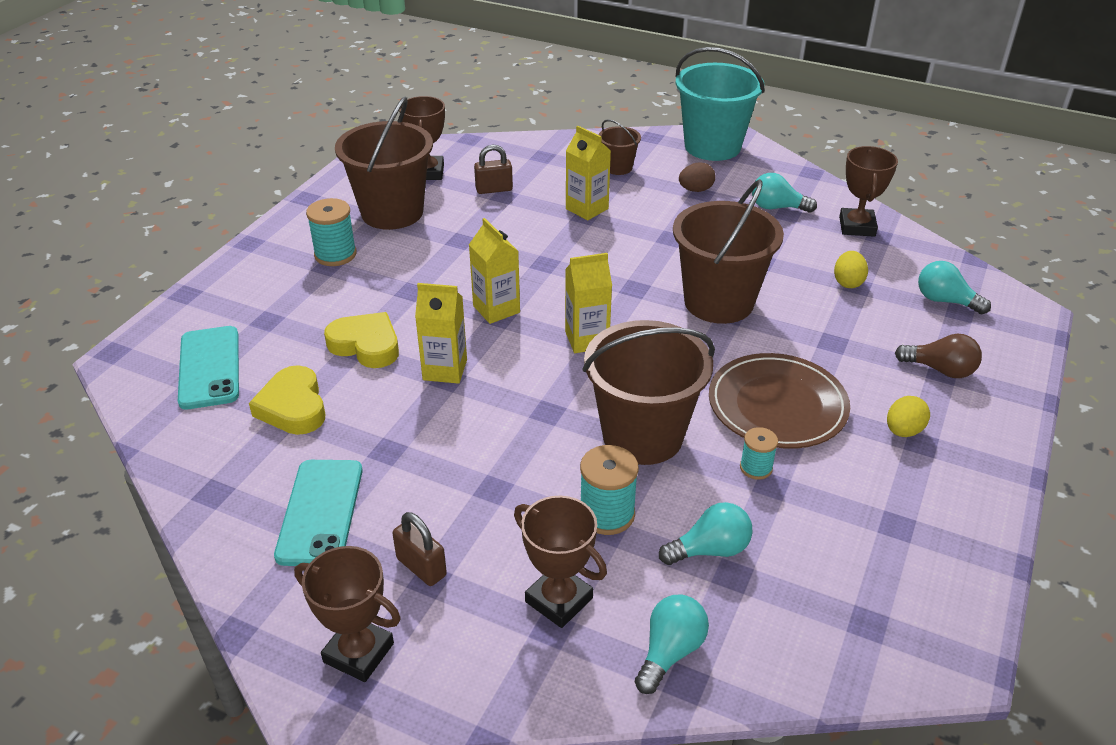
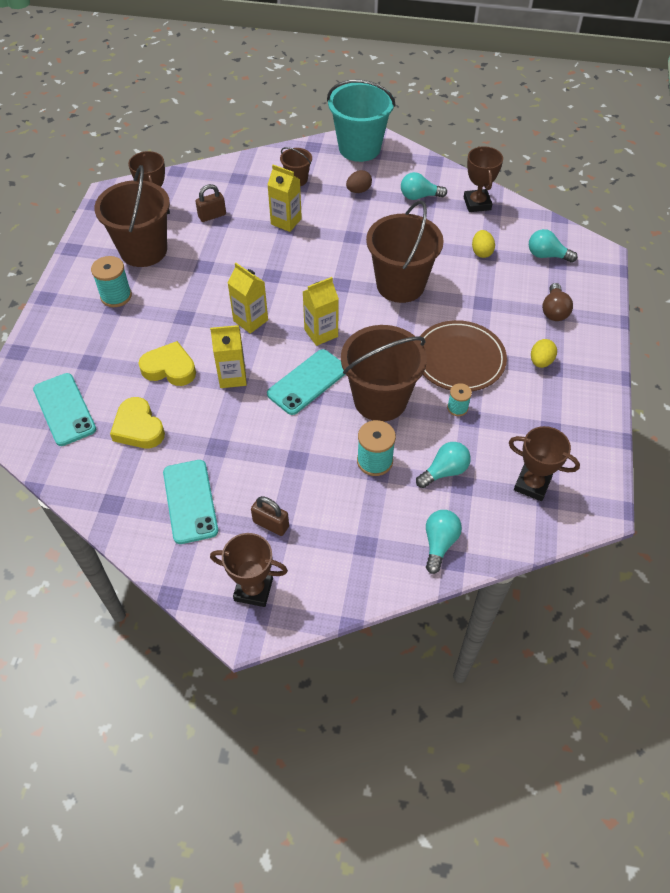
camera: 15 degrees left, 15 degrees up
(546, 395) = (307, 382): none -> turquoise phone
(559, 600) = (363, 526): brown trophy -> brown trophy (532, 484)
(940, 370) = (554, 311): brown light bulb -> brown light bulb turned 90 degrees clockwise

